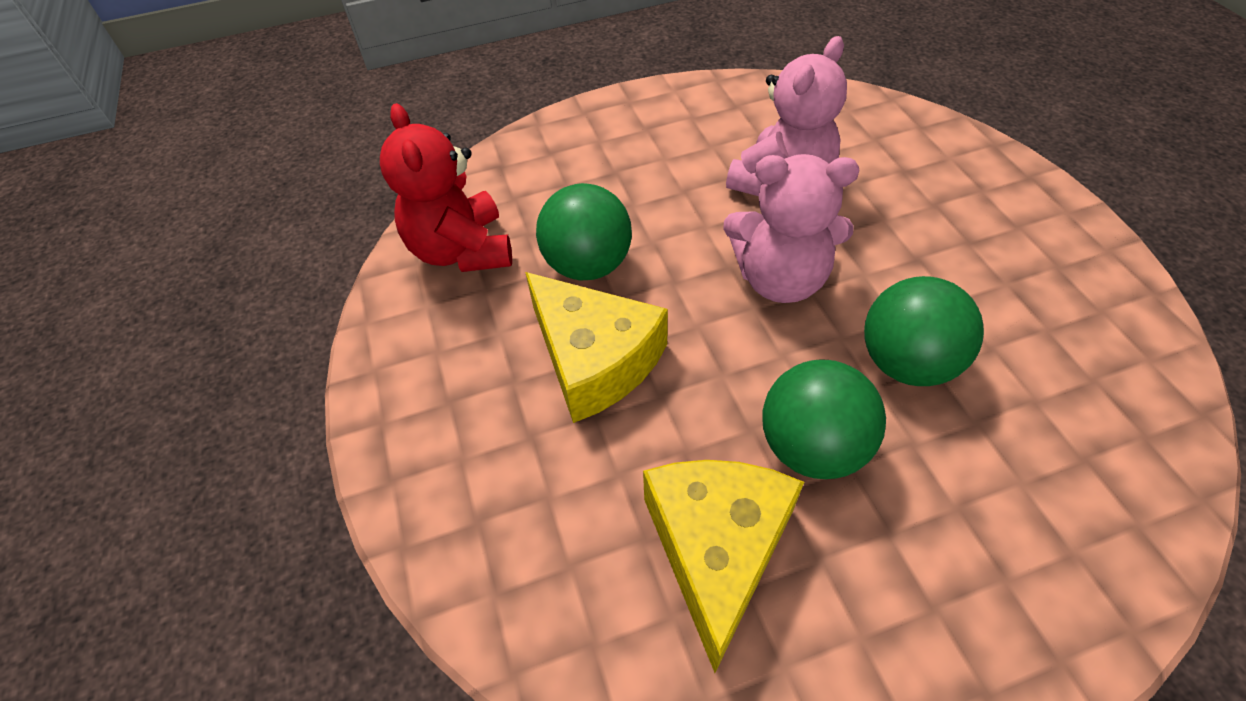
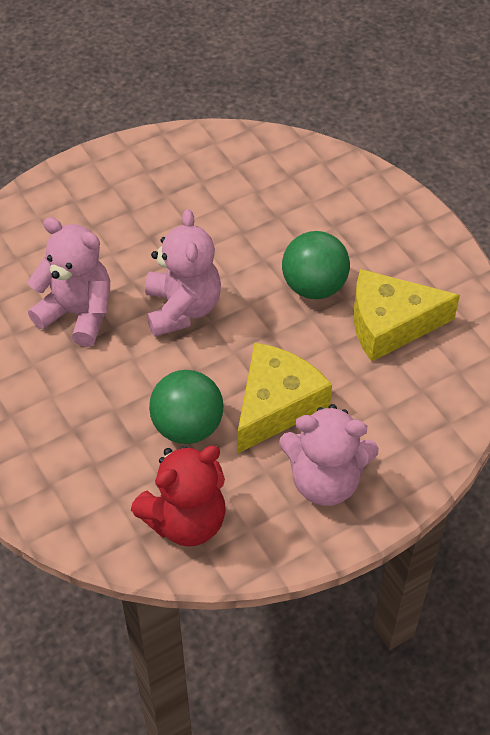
camera: 105 degrees left, 0 degrees up
(457, 394) = (325, 481): none -> pink teddy bear
(906, 362) = (242, 244): green ball -> none

